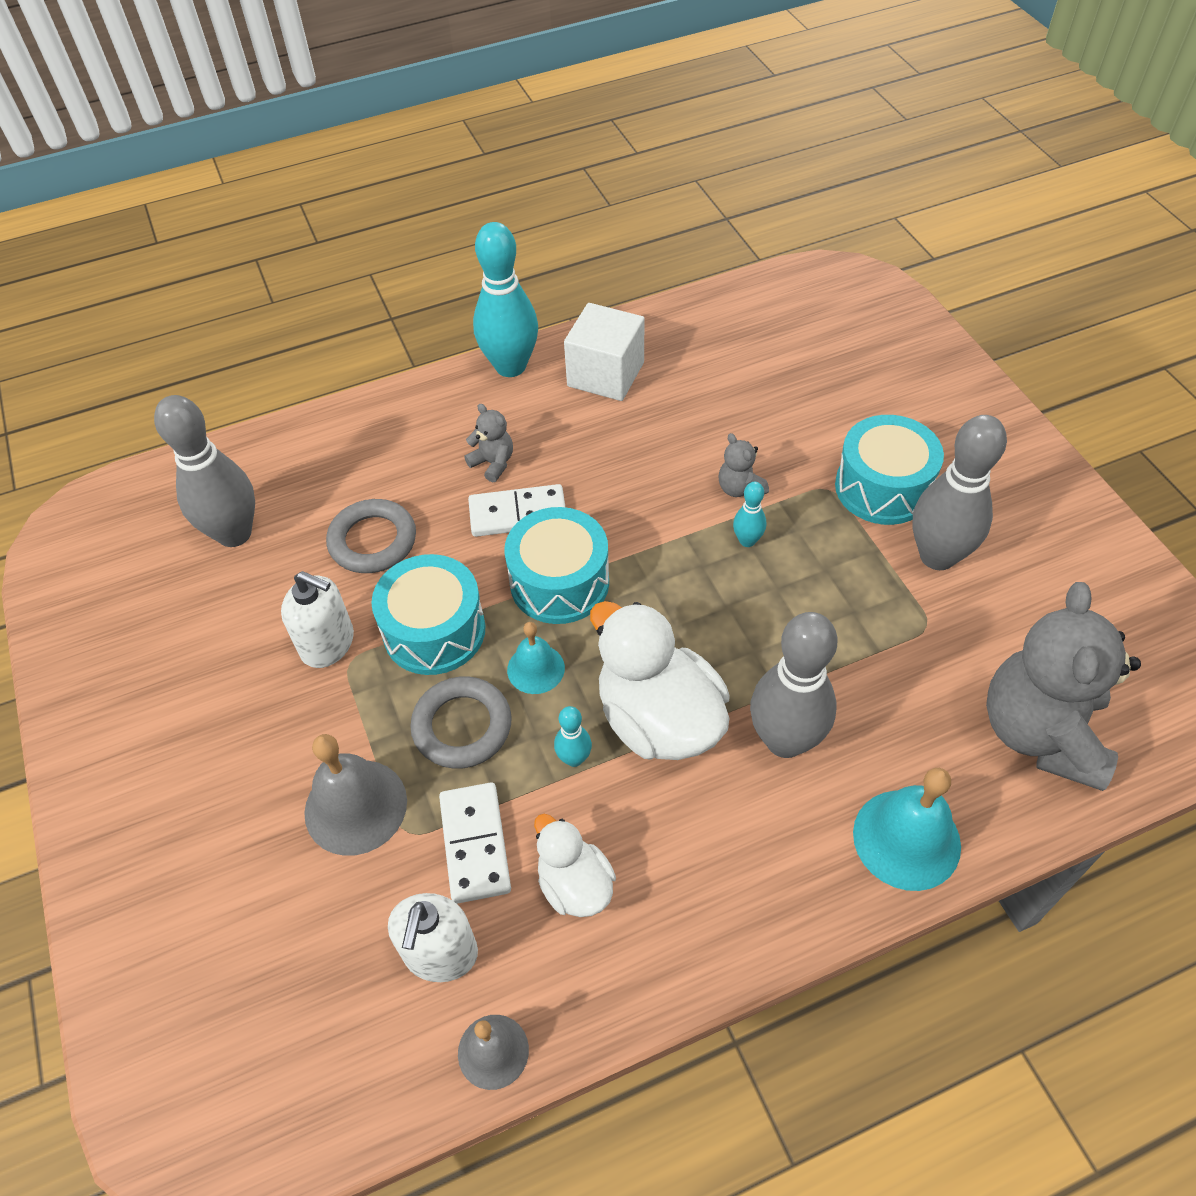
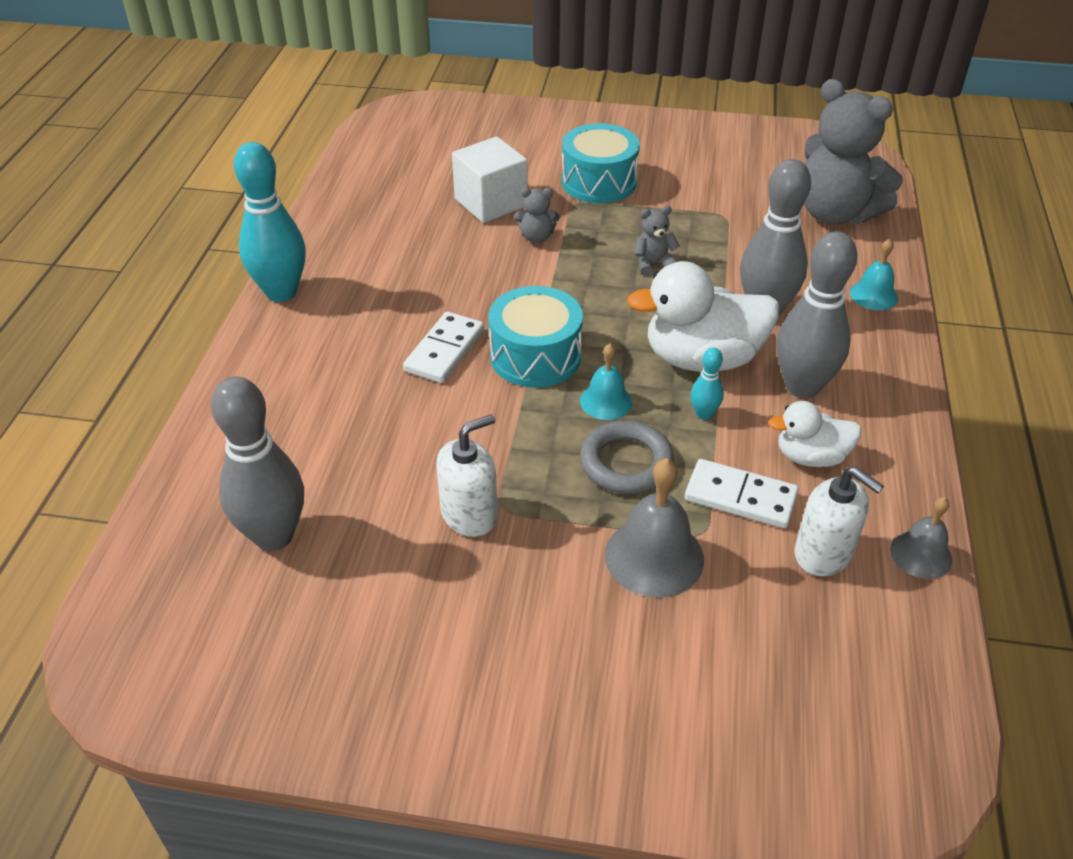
camera: 60 degrees left, 10 degrees down
(373, 541) = (384, 444): grey ring -> none
(434, 631) = (517, 443): turquoise drum -> none
(493, 463) = (376, 343): grey teddy bear -> grey teddy bear (653, 264)
(605, 374) = (353, 249): white cube -> white cube (491, 202)
(747, 541) = (586, 254): turquoise bowling pin -> none
(906, 839) = (873, 295): turquoise bell -> turquoise bell, size x0.61
(937, 556) = (674, 188): grey bowling pin -> grey bowling pin (802, 387)

